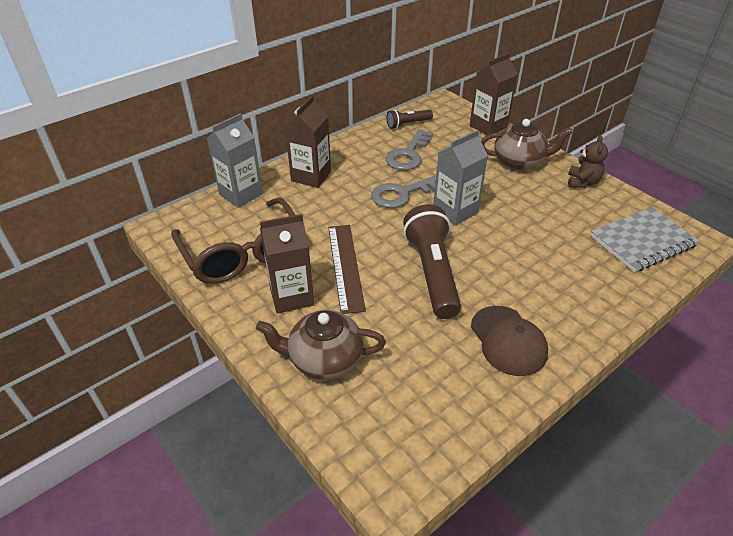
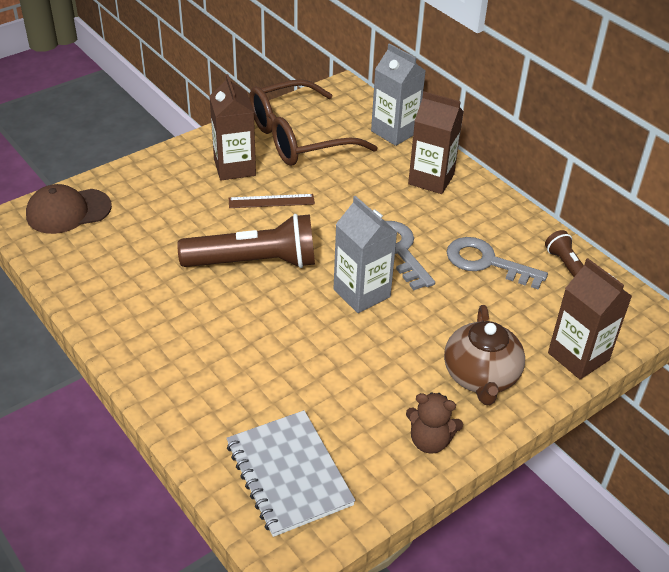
camera: 90 degrees right, 0 degrees up
(324, 359) = (154, 186): brown teapot -> none
(345, 266) = (271, 201): brown ruler -> brown ruler, size x0.65
(508, 340) = (146, 306): brown cap -> brown cap (68, 211)

